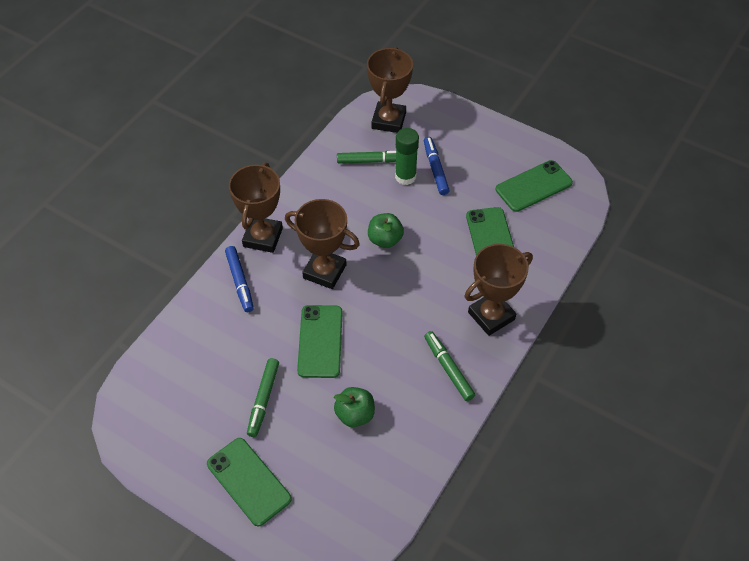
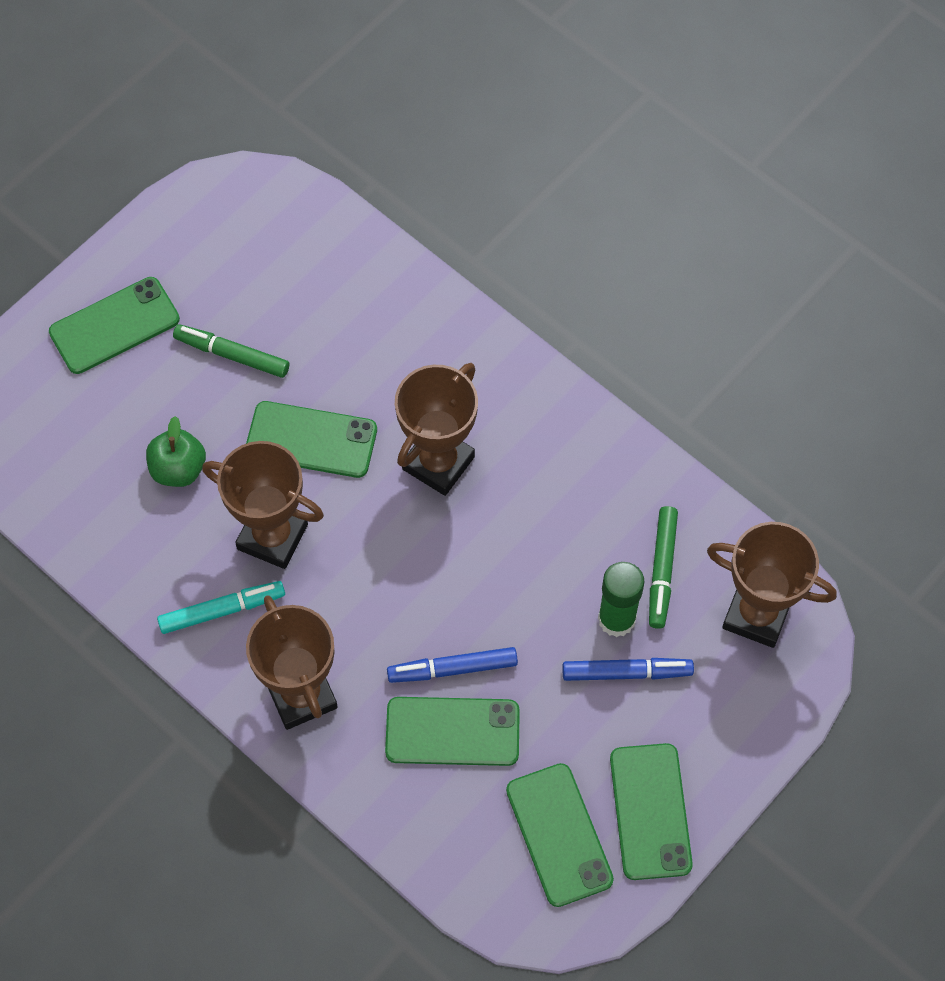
camera: 100 degrees right, 10 degrees up
(240, 282) = (442, 342): blue marker -> blue marker (452, 669)
(263, 237) = (523, 382): brown trophy -> brown trophy (272, 537)
(385, 239) = (484, 562): green apple -> none
(448, 368) = (222, 610): green marker -> turquoise marker
(508, 151) = (650, 811): none -> green phone

